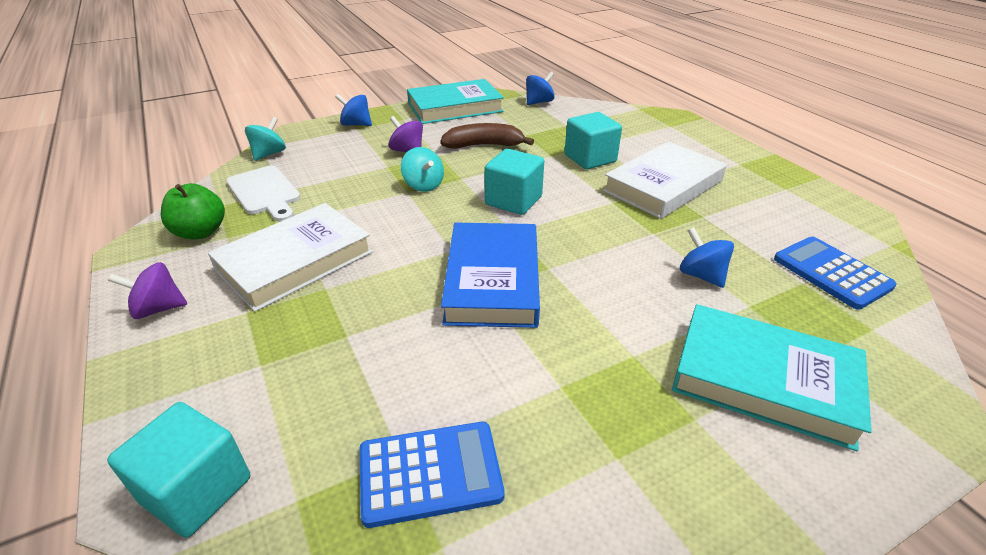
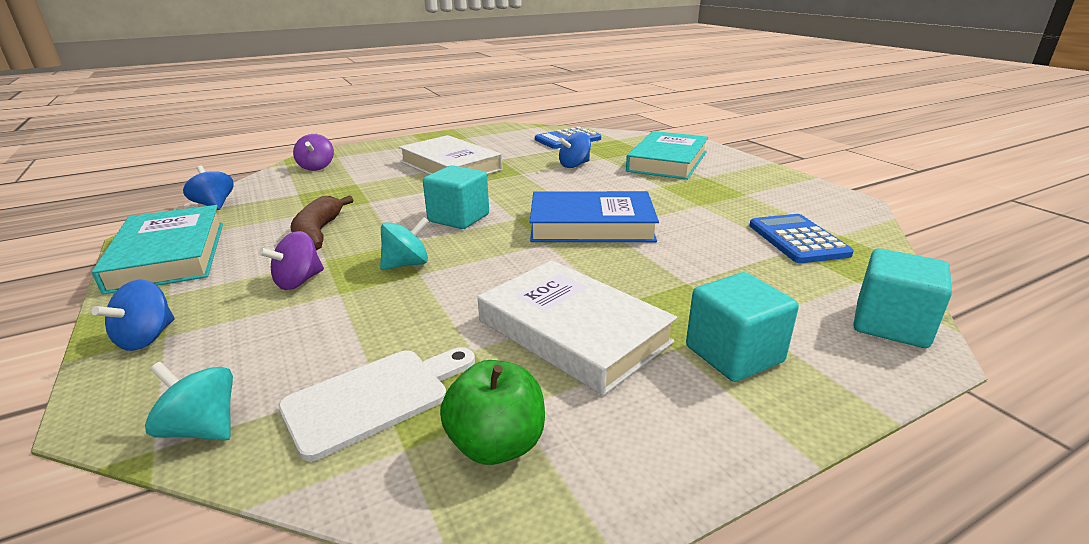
camera: 90 degrees left, 10 degrees down
(158, 309) = (697, 428): purple spinning top -> purple spinning top (317, 167)
(590, 158) = (386, 186): turquoise cube -> turquoise cube (734, 354)

